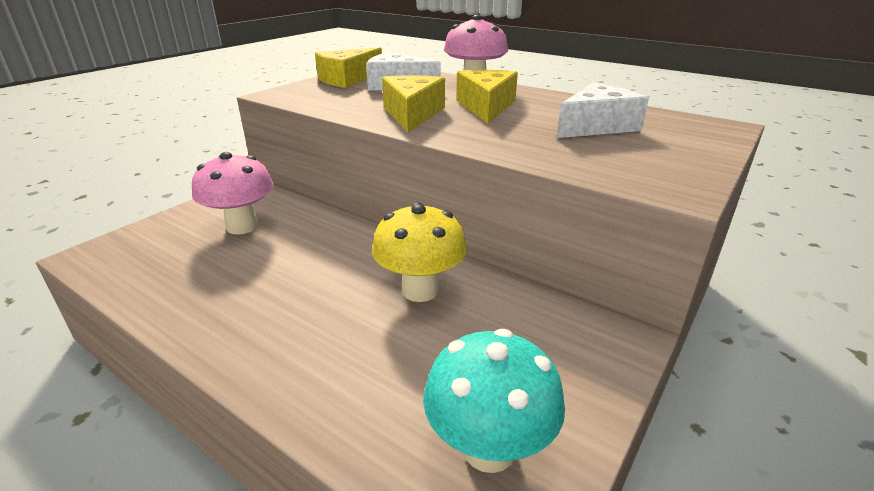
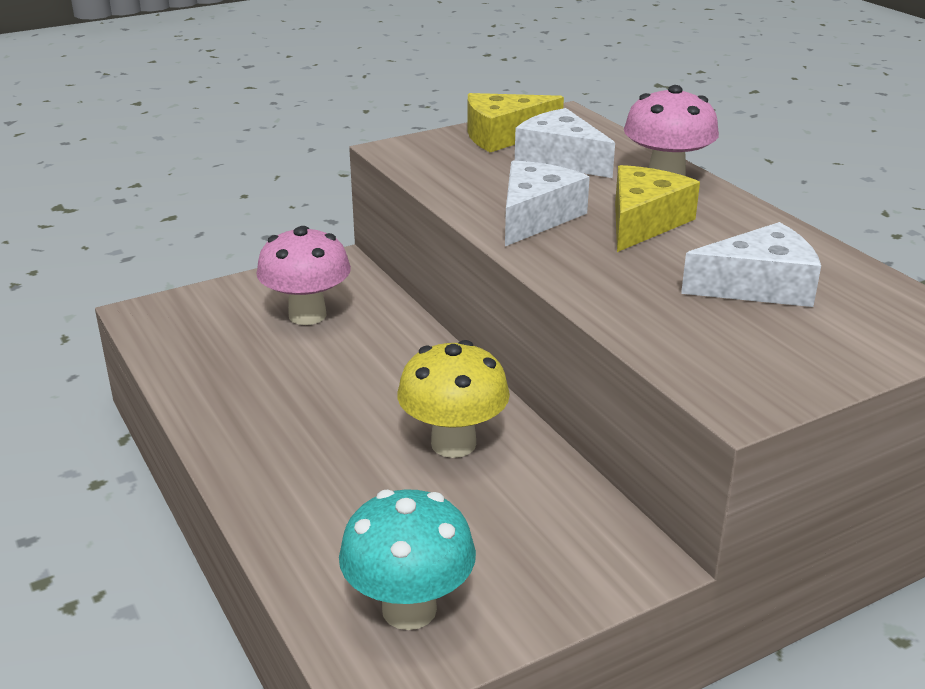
camera: 25 degrees right, 0 degrees up
(412, 114) = (536, 217): yellow cheese -> white cheese

